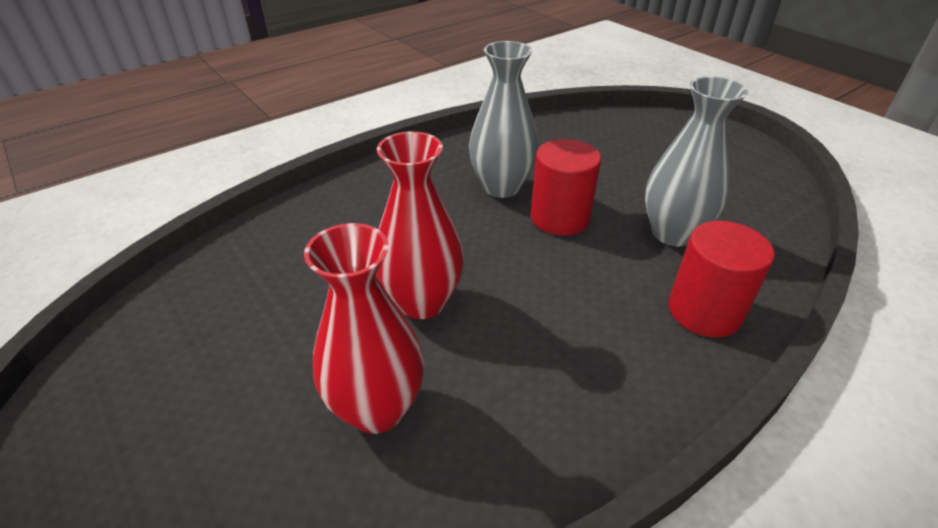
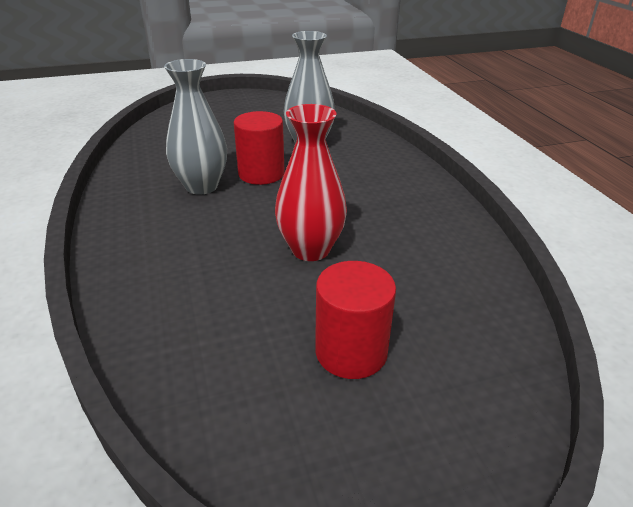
camera: 70 degrees left, 5 degrees down
(377, 408) = (404, 287): red vase -> none
(704, 311) = (379, 156): red cylinder -> red cylinder (351, 351)

